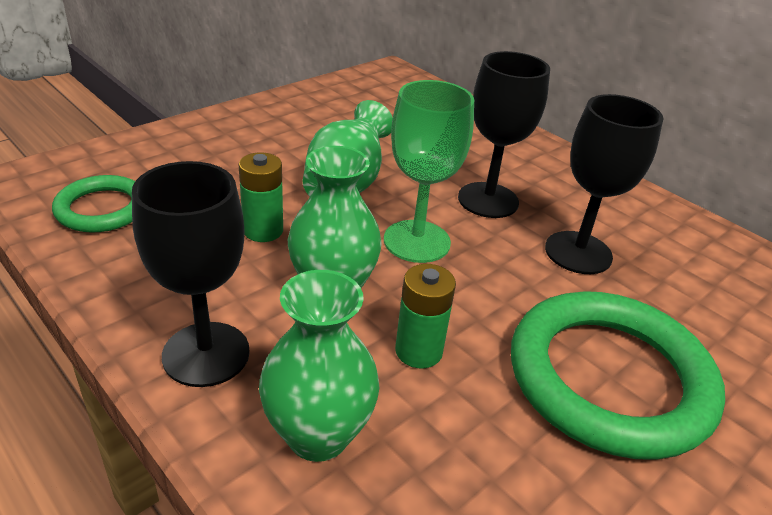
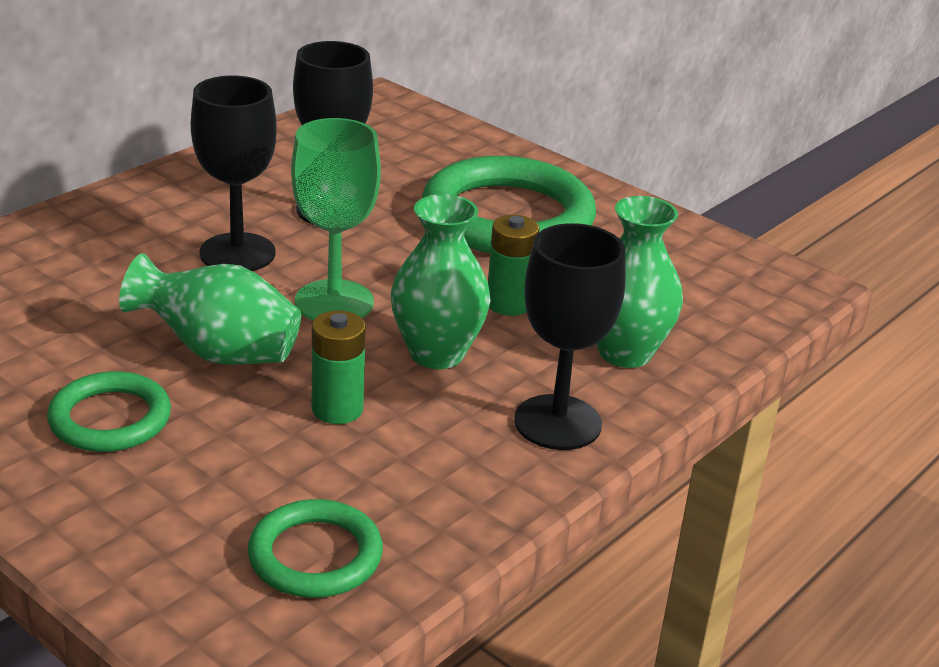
camera: 95 degrees left, 5 degrees down
(276, 146) = (110, 419): none -> green ring

